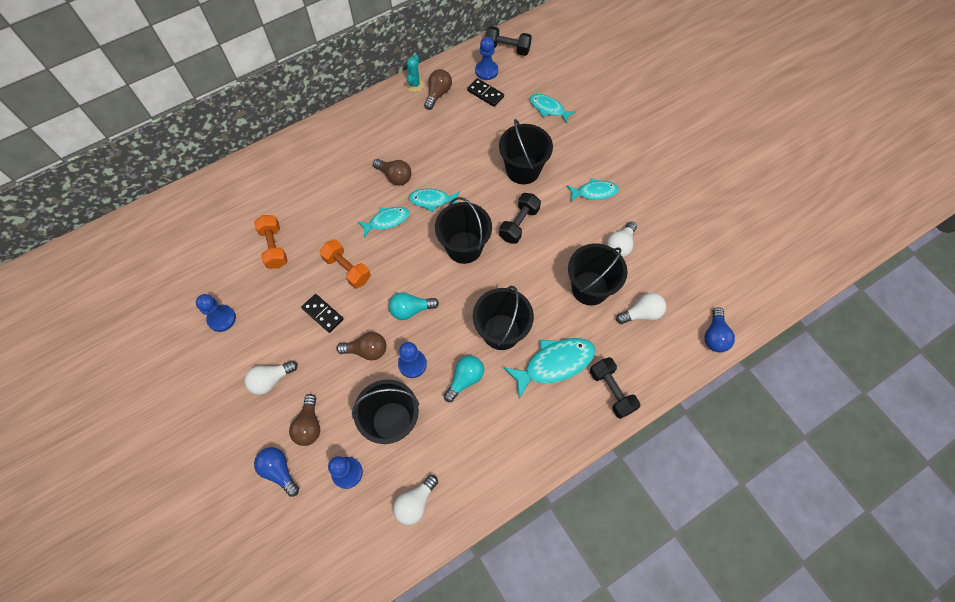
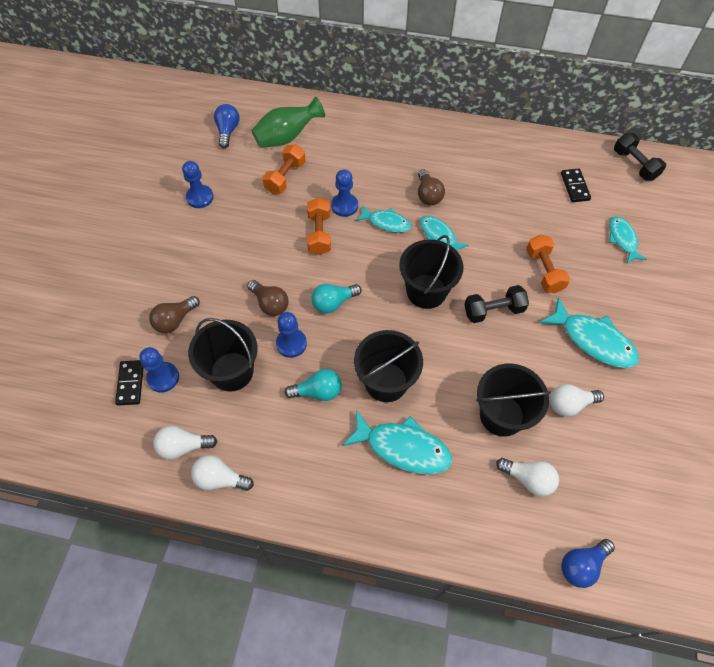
camera: 45 degrees right, 5 degrees down
(240, 215) = (287, 137): none -> green vase
(271, 380) = (185, 266): white light bulb -> white light bulb (220, 479)
(279, 471) = (123, 333): blue light bulb -> blue light bulb (228, 131)
(323, 314) = (268, 251): black domino -> black domino (130, 383)
(411, 310) = (333, 303): turquoise light bulb -> turquoise light bulb turned 60 degrees counterclockwise
(415, 84) = (519, 138): turquoise cactus -> none
(438, 94) = (531, 158): brown light bulb -> none
(486, 71) = (595, 169): blue pawn -> blue pawn (344, 206)
(523, 170) = (544, 271): black bucket -> orange dumbbell
(594, 192) = (593, 340): turquoise fish -> turquoise fish, size x1.61
(611, 391) = (429, 517): black dumbbell -> none

